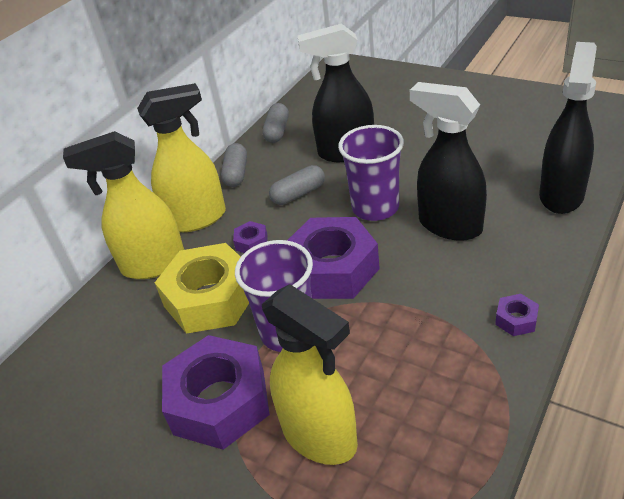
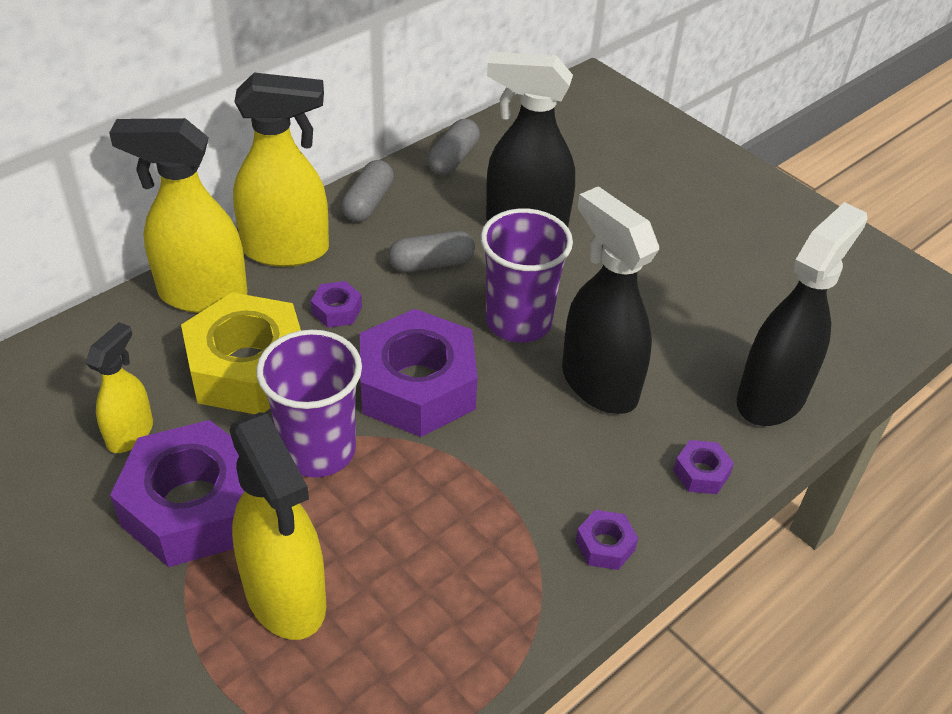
camera: 10 degrees right, 5 degrees up
(148, 370) = (130, 433): none -> yellow spray bottle
(548, 253) = (701, 473): none -> purple nut

